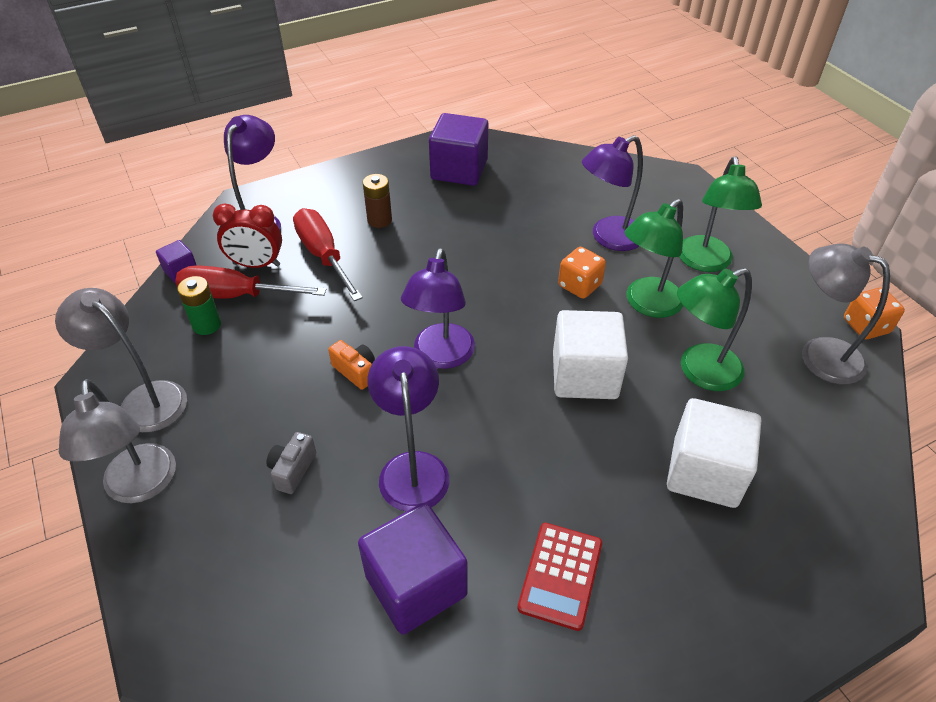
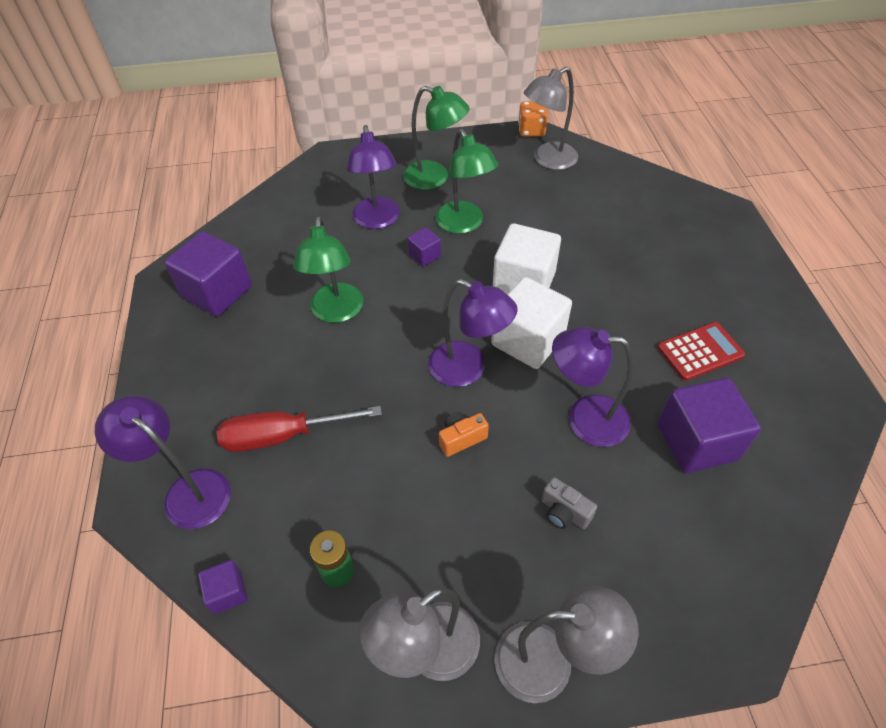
camera: 70 degrees left, 5 degrees up
(236, 295) = (303, 533): red screwdriver -> none
(256, 264) = (262, 504): red clock -> none
(379, 220) = (255, 375): brown battery -> none
(560, 575) = (700, 351): red calculator -> red calculator turned 60 degrees counterclockwise
(579, 285) = (424, 255): orange dice -> purple cube
(699, 371) = (542, 221): green lamp -> green lamp (336, 312)
(704, 472) = (631, 250): white cube -> white cube (528, 340)

